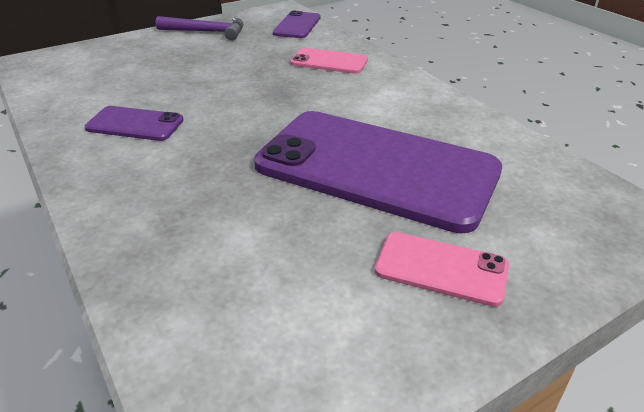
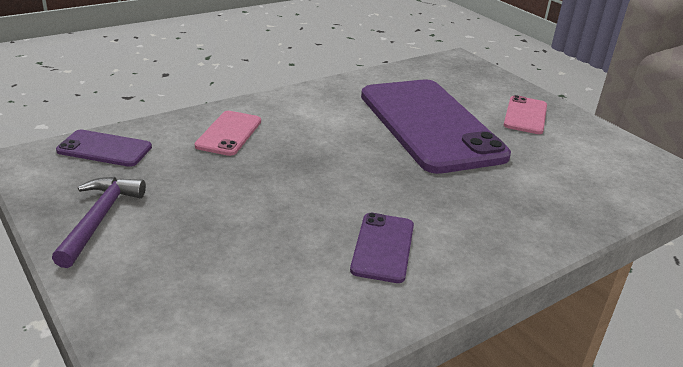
camera: 95 degrees left, 5 degrees down
(376, 168) = (430, 125): purple phone -> purple phone turned 45 degrees counterclockwise

